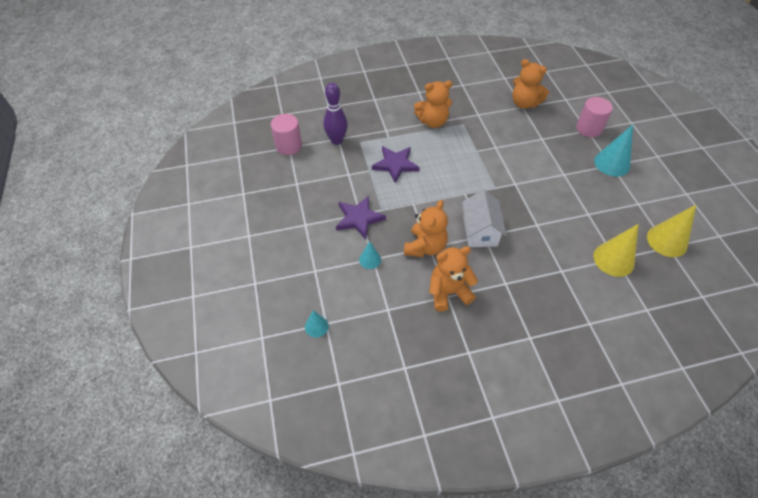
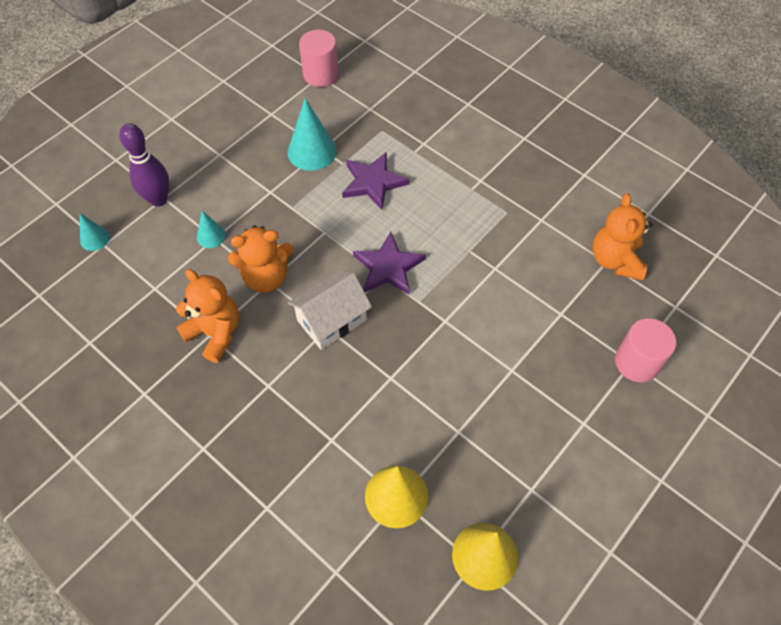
camera: 55 degrees right, 5 degrees up
(336, 140) = (365, 109): purple bowling pin -> purple bowling pin (158, 199)
(359, 218) = (262, 194): purple star -> purple star (388, 267)
(432, 121) = (481, 179): orange teddy bear -> none
(612, 163) = (587, 422): turquoise cone -> turquoise cone (312, 151)

